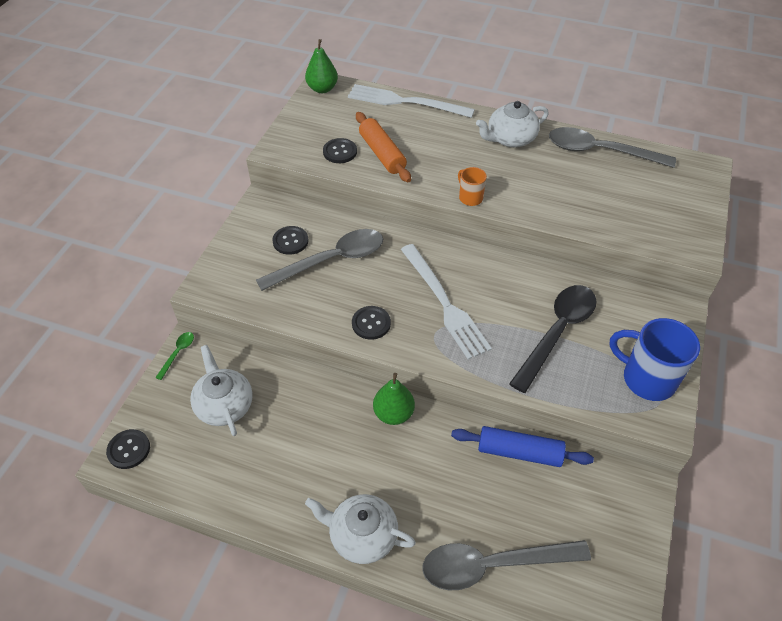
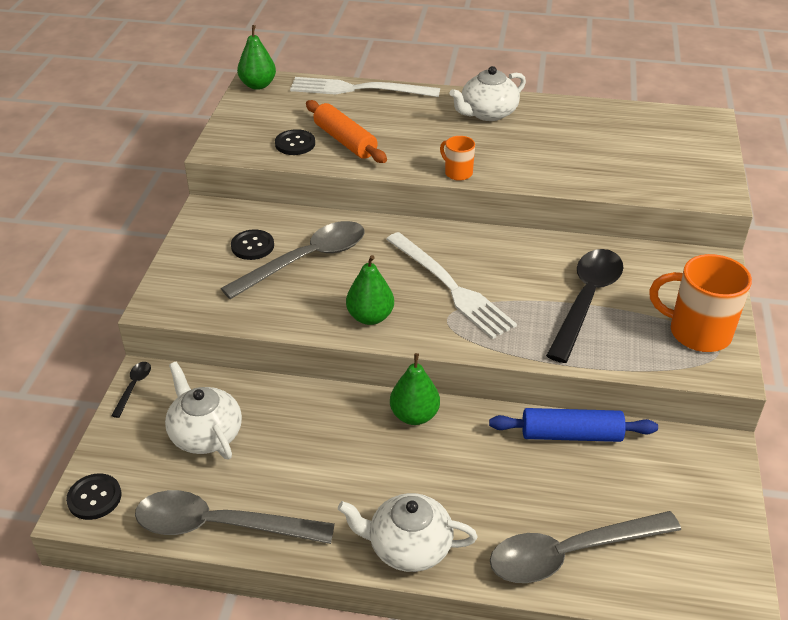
camera: 10 degrees left, 10 degrees down
(178, 353) = (134, 387): green spoon -> black spoon
(371, 323) = (370, 317): black button -> green pear
(600, 151) = (590, 115): grey spoon -> grey spoon (220, 525)
(647, 378) = (697, 332): blue mug -> orange mug

